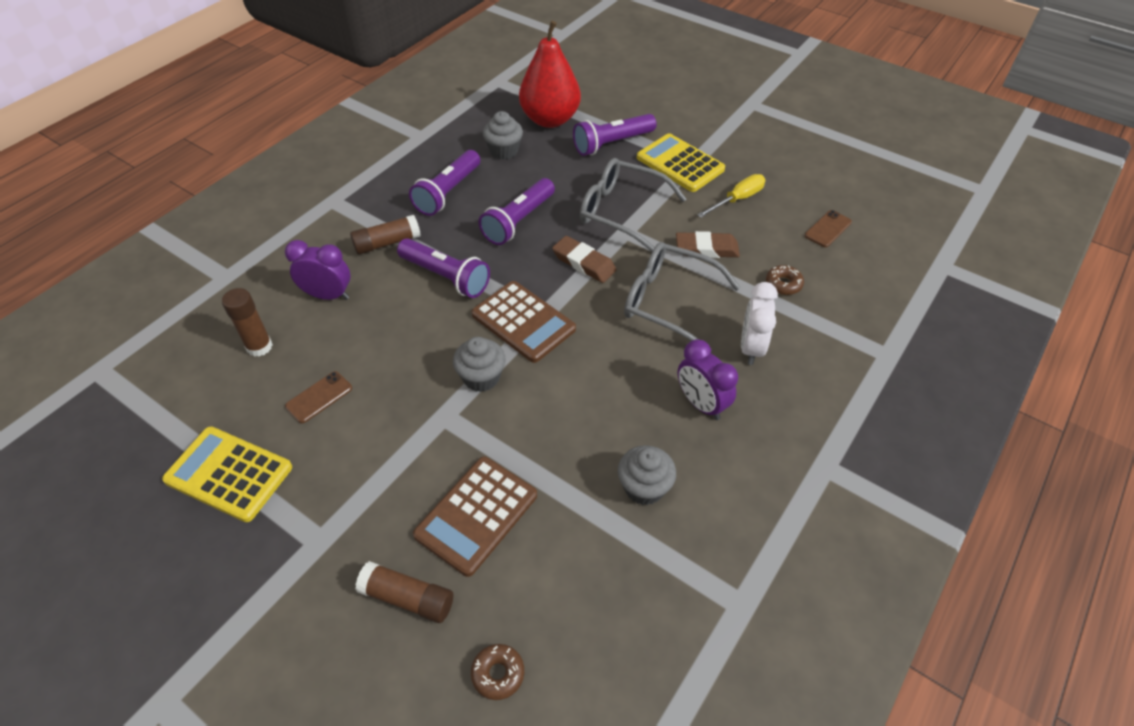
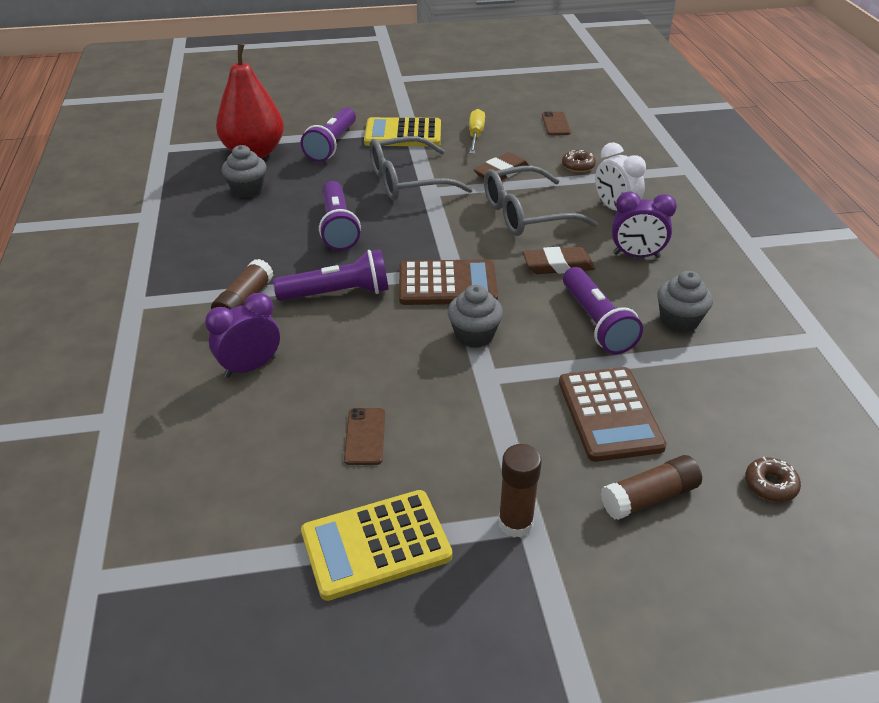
camera: 45 degrees left, 10 degrees down
(259, 347) = (245, 443): brown glue stick -> brown glue stick (515, 523)
(448, 192) = (243, 240): purple flashlight -> purple flashlight (596, 322)
(584, 263) = (432, 225): brown eraser -> brown eraser (558, 265)

